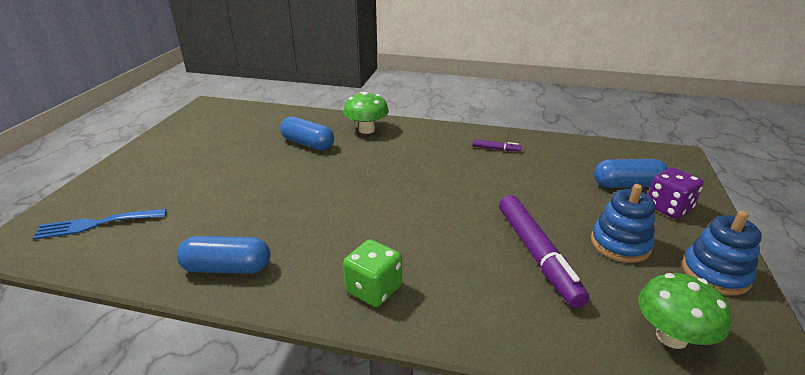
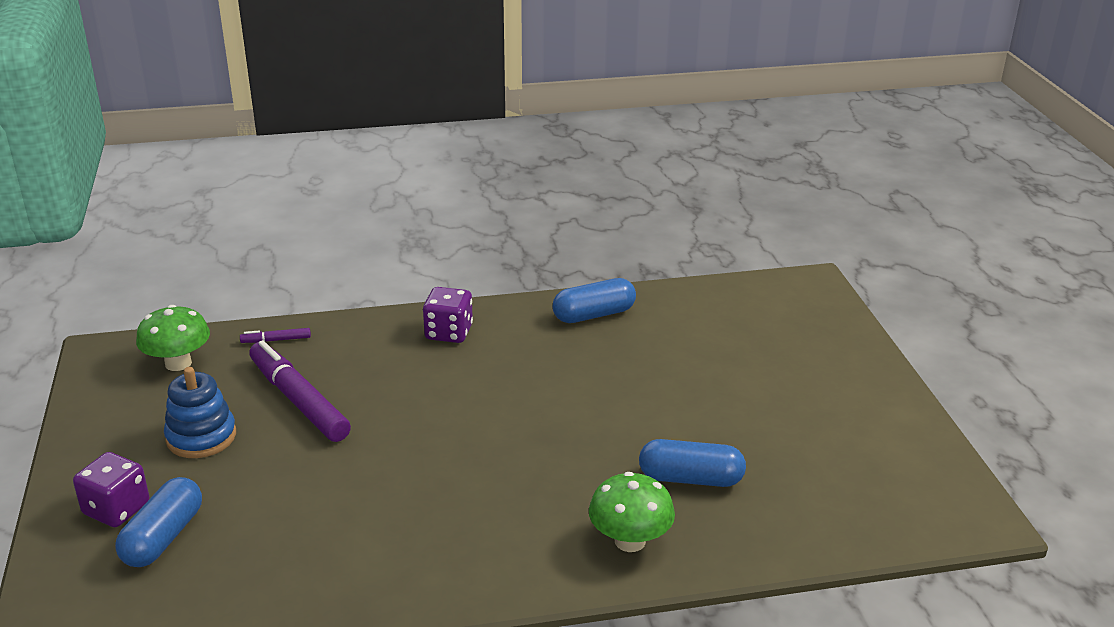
camera: 155 degrees right, 0 degrees up
(96, 224) = (771, 313): blue fork -> none
(373, 289) = (449, 332): green dice -> purple dice
(496, 149) = (381, 560): purple marker -> purple marker (276, 340)
(627, 185) = (163, 537): blue capsule -> blue capsule turned 45 degrees counterclockwise
(715, 273) = (104, 430): blue stacking toy -> none

